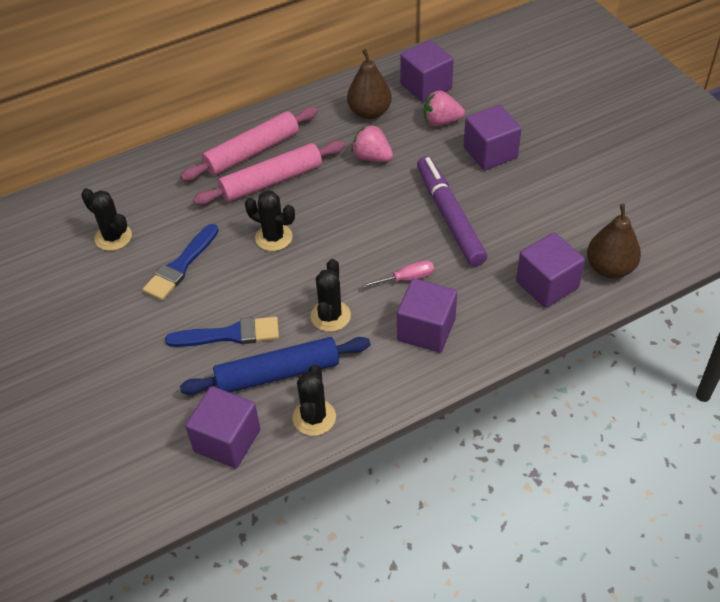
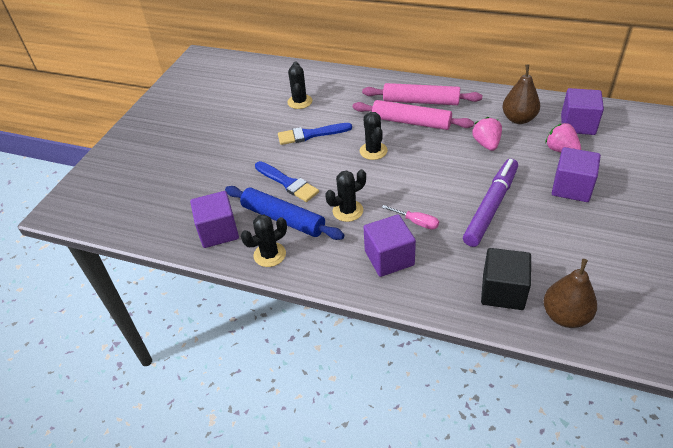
camera: 50 degrees right, 5 degrees down
(547, 285) = (503, 291): purple cube -> black cube

